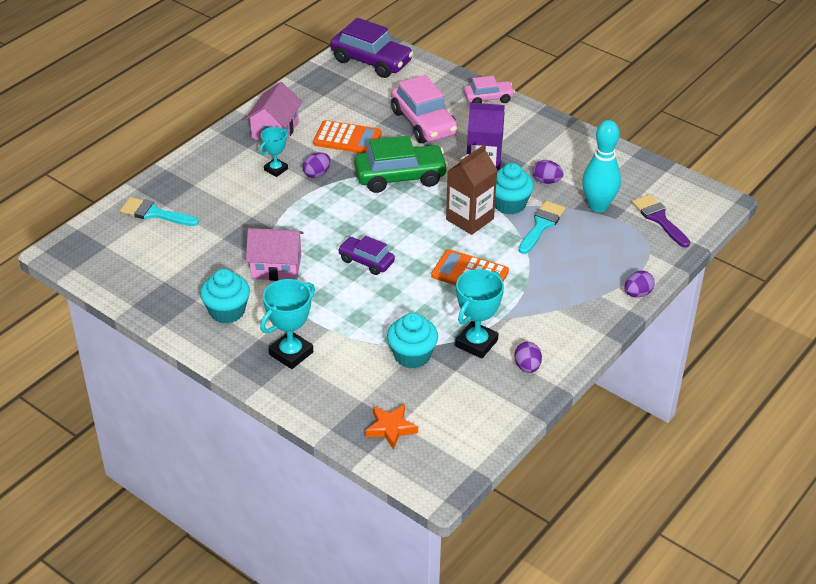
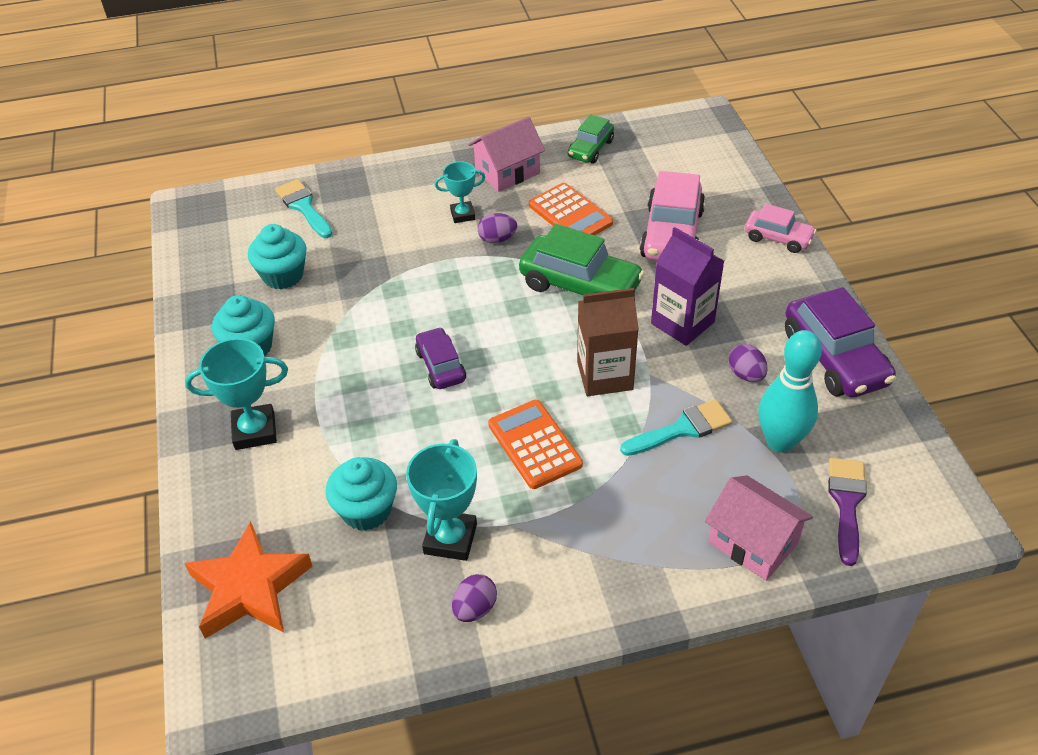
camera: 40 degrees right, 5 degrees up
(276, 267) = (347, 323): pink house -> pink house (753, 542)
(315, 93) = (590, 149): none -> green car
(371, 61) = (686, 139): purple car -> purple car (834, 358)
(390, 428) = (249, 588): orange star -> orange star, size x1.70
(476, 343) = (450, 539): turquoise trophy -> turquoise trophy turned 60 degrees counterclockwise
(509, 204) = (670, 381): turquoise cupcake -> turquoise cupcake (283, 275)
(637, 294) = (713, 593): purple egg -> none

